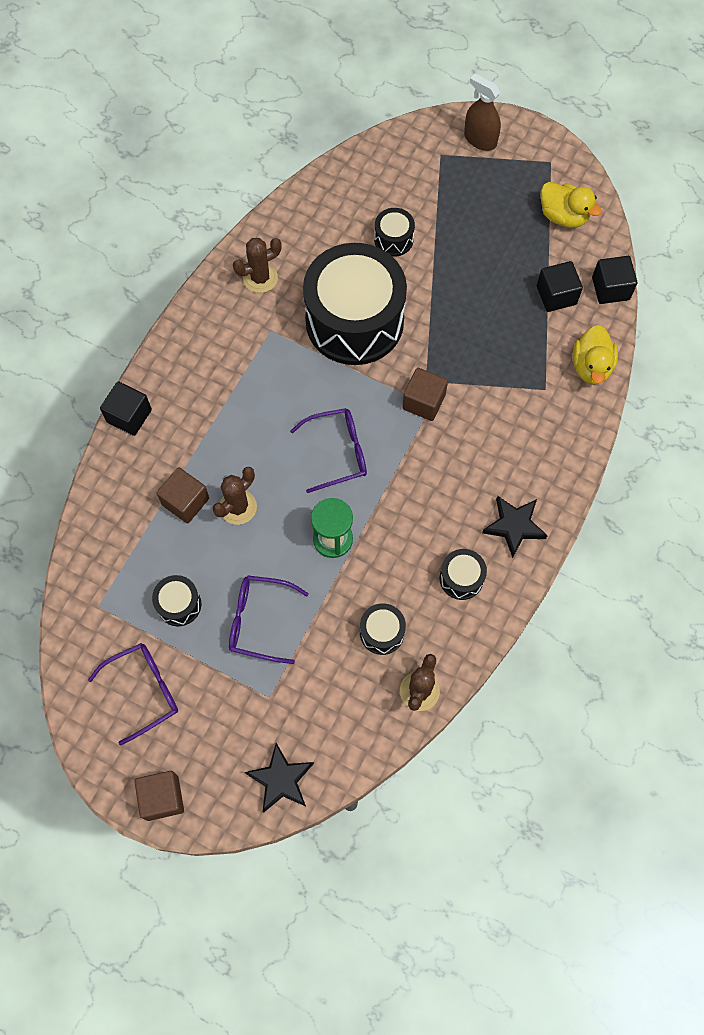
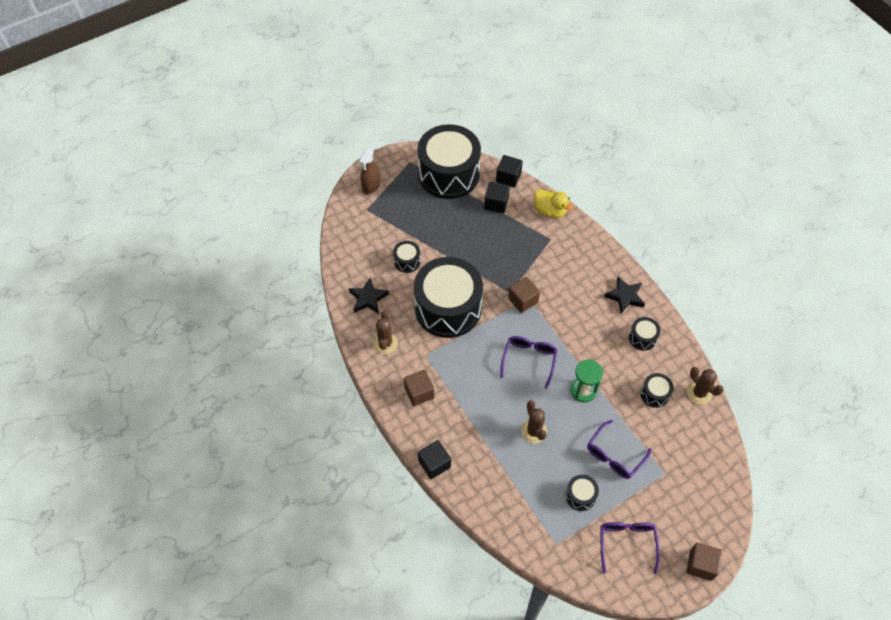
camera: 60 degrees left, 10 degrees down
(185, 502) = (513, 459): brown cube -> brown cube (419, 393)
(281, 780) = (719, 492): black star -> black star (368, 298)
(480, 139) = (371, 186): brown spray bottle -> brown spray bottle turned 45 degrees counterclockwise
(563, 216) = (449, 174): yellow duck -> black drum

